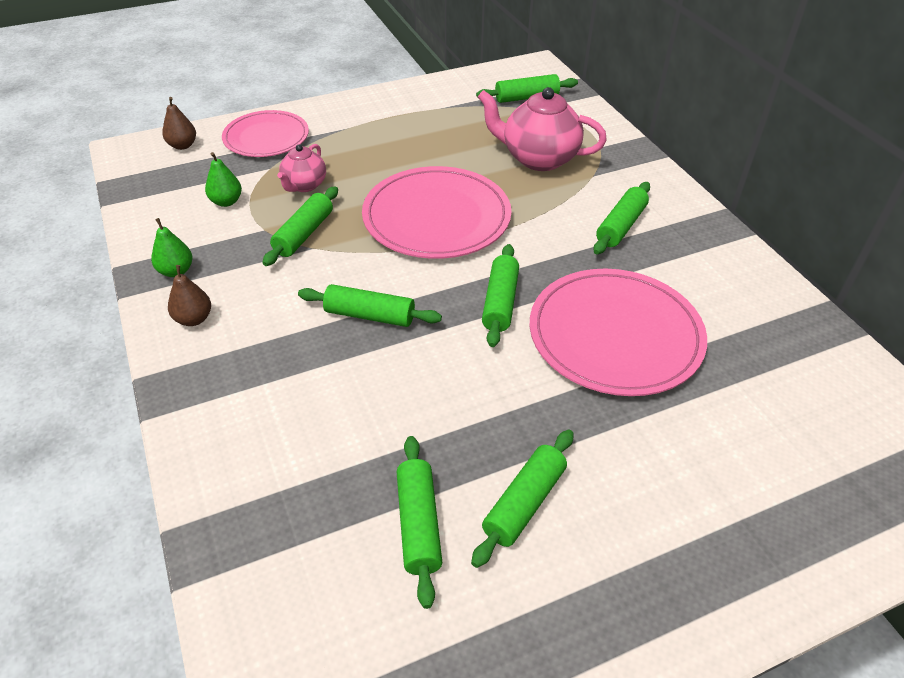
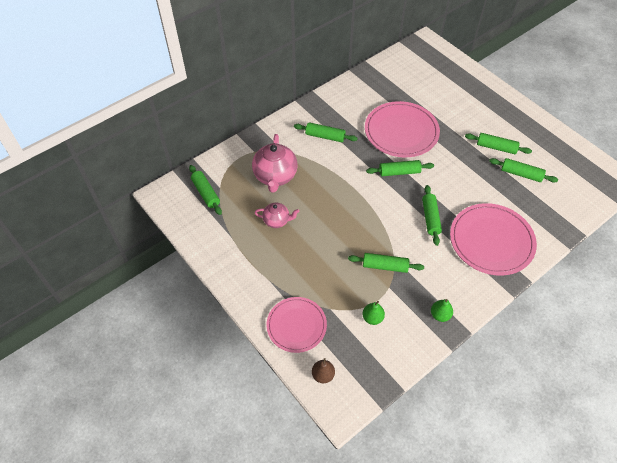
camera: 105 degrees left, 10 degrees up
(194, 319) = (468, 289): brown pear -> none
(304, 185) = (341, 282): pink teapot -> pink teapot (277, 221)
(419, 524) = (521, 174): green rolling pin -> green rolling pin turned 45 degrees clockwise
(436, 217) = (346, 210): pink plate -> pink plate (491, 241)

